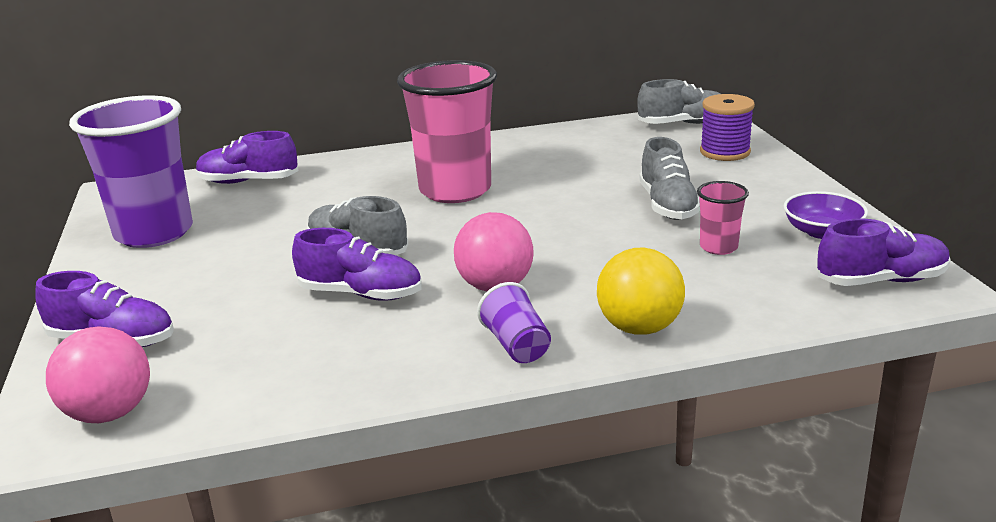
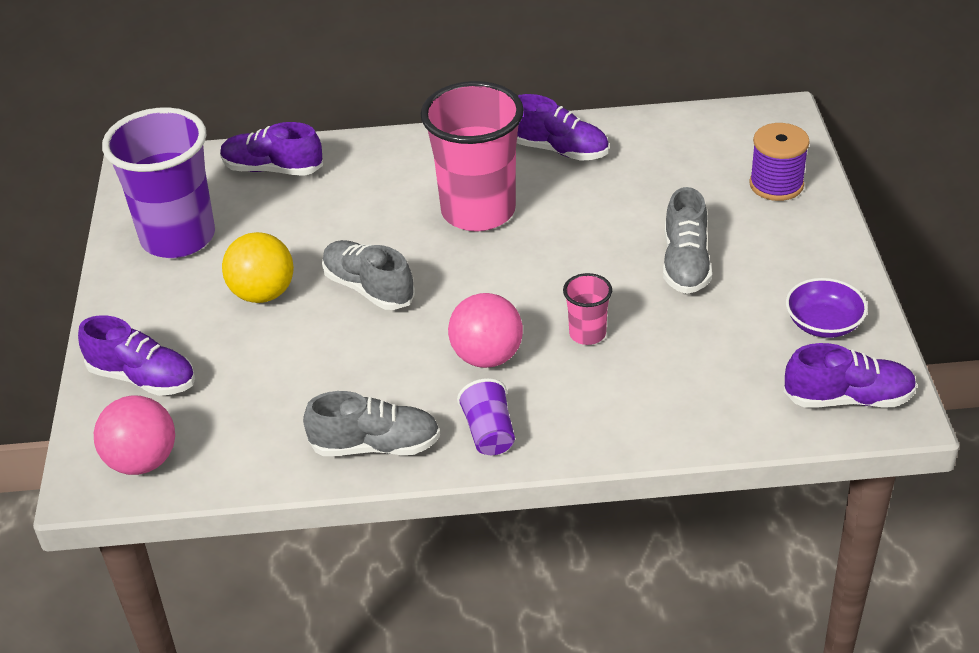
camera: 10 degrees right, 15 degrees up
(361, 294) = (363, 349): purple shoe -> purple shoe (559, 150)
(639, 328) = (602, 427): yellow ball -> yellow ball (263, 294)
(683, 124) = (750, 128): grey shoe -> grey shoe (375, 446)
(718, 247) = (713, 332): pink cup -> pink cup (587, 334)

